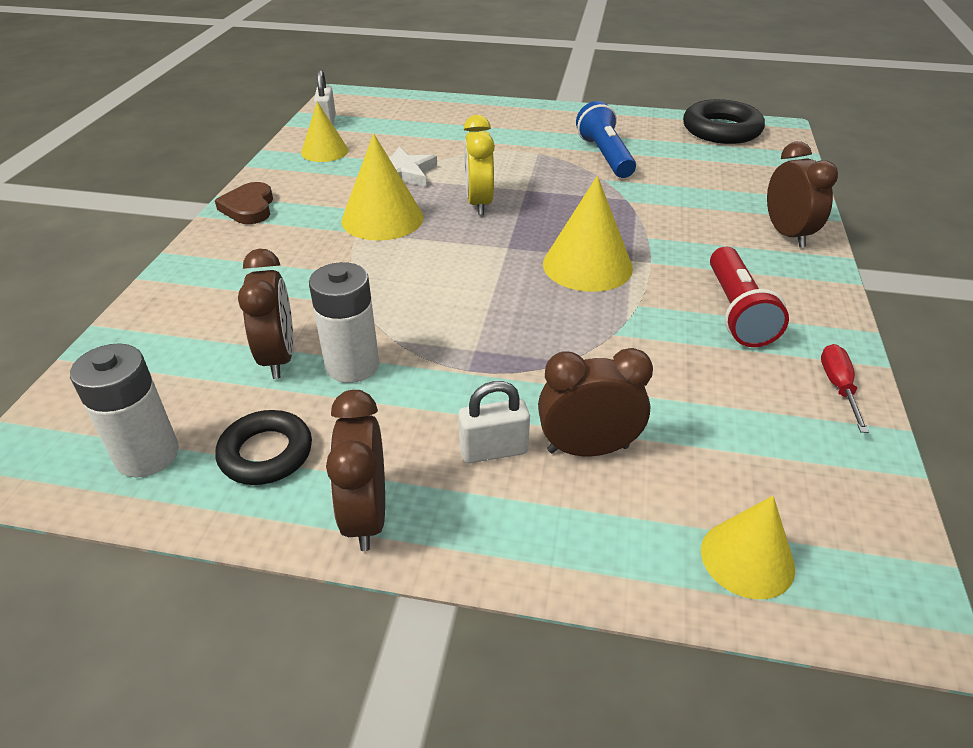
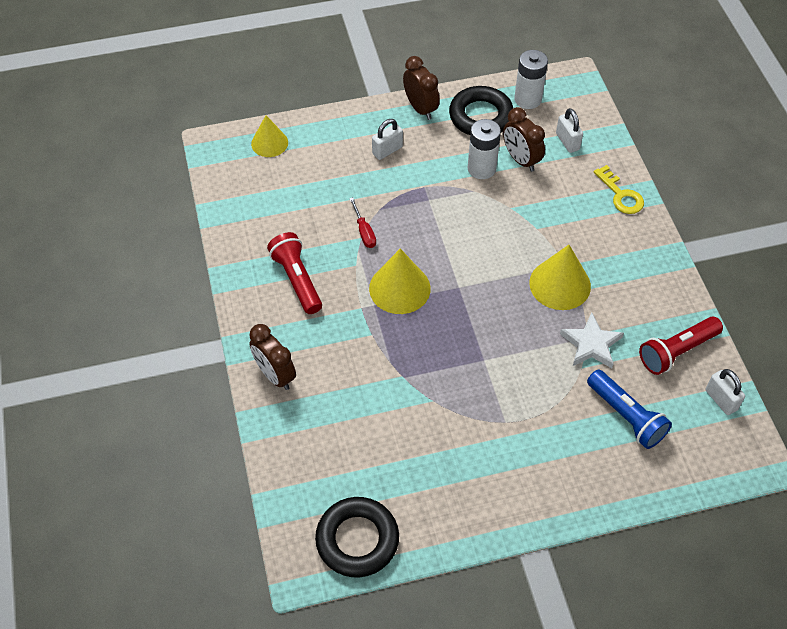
camera: 155 degrees right, 15 degrees up
(177, 359) = (567, 142): none -> white padlock
(199, 273) = (620, 195): none -> yellow key
(249, 208) = (657, 261): brown heart -> none
(266, 453) = (481, 116): black ring -> black ring, size x1.52
(324, 151) = (677, 351): yellow cone -> red flashlight
(479, 203) = (507, 328): yellow clock -> none
(588, 449) = (347, 165): brown clock -> none
(605, 156) = (446, 439): blue flashlight -> blue flashlight (626, 416)
(838, 387) = (236, 242): red screwdriver -> red screwdriver (364, 232)

